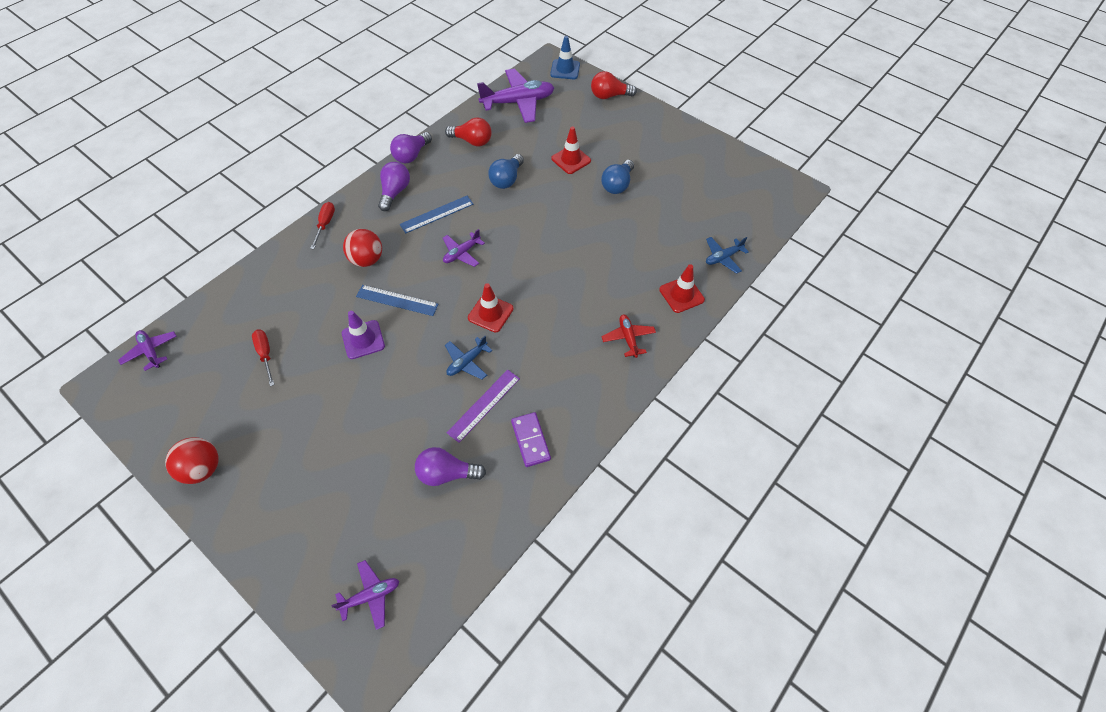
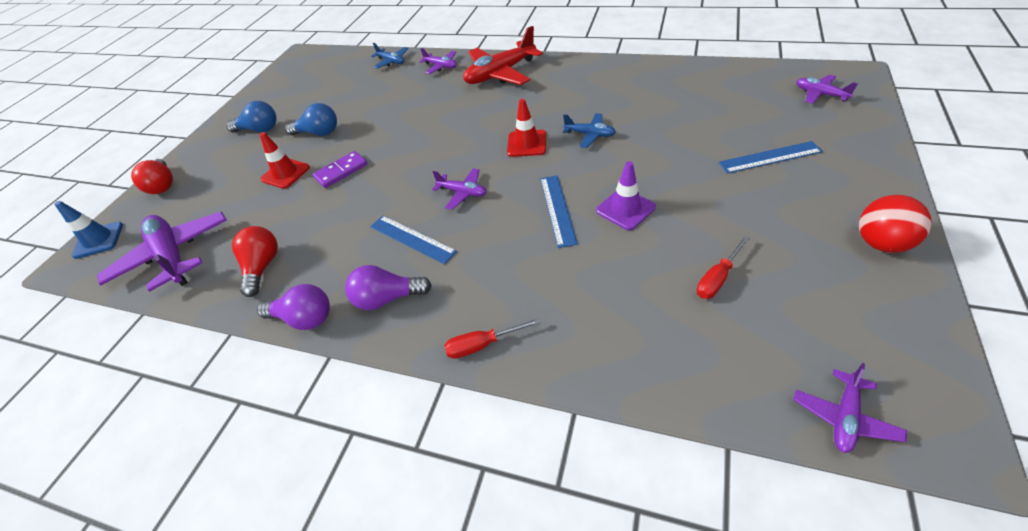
camera: 105 degrees left, 10 degrees down
(331, 472) = (770, 157): none -> blue ruler
(367, 260) = (518, 264): red ball -> none
(447, 473) = (696, 103): purple light bulb -> none
(484, 405) = (621, 110): purple ruler -> none
(507, 179) = (331, 207): blue light bulb -> blue light bulb (259, 130)
(530, 440) = (628, 80): purple domino -> purple domino (341, 171)
(628, 338) = (500, 74): red plane -> red plane, size x1.94
(681, 295) = (441, 66): red traffic cone -> purple plane

